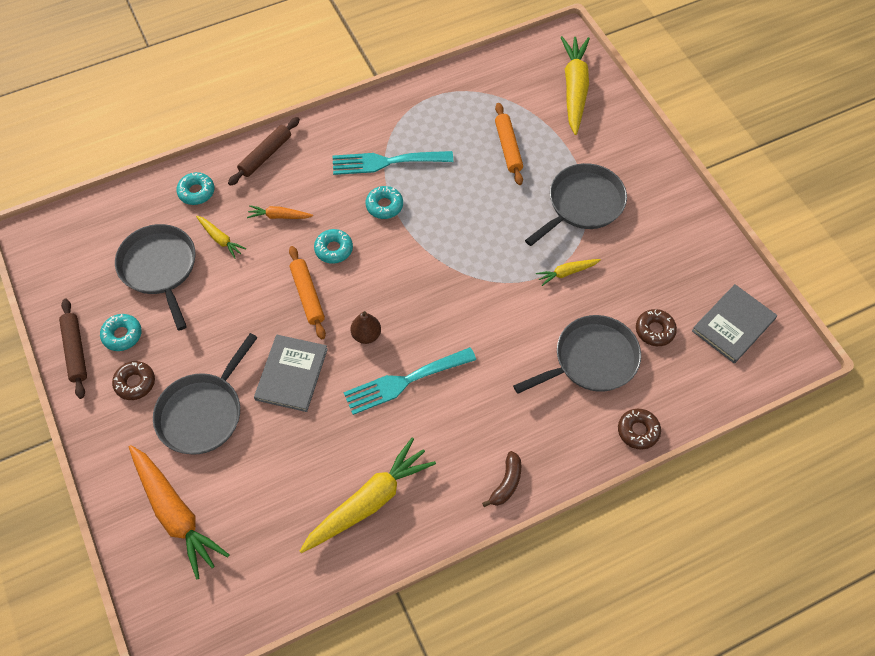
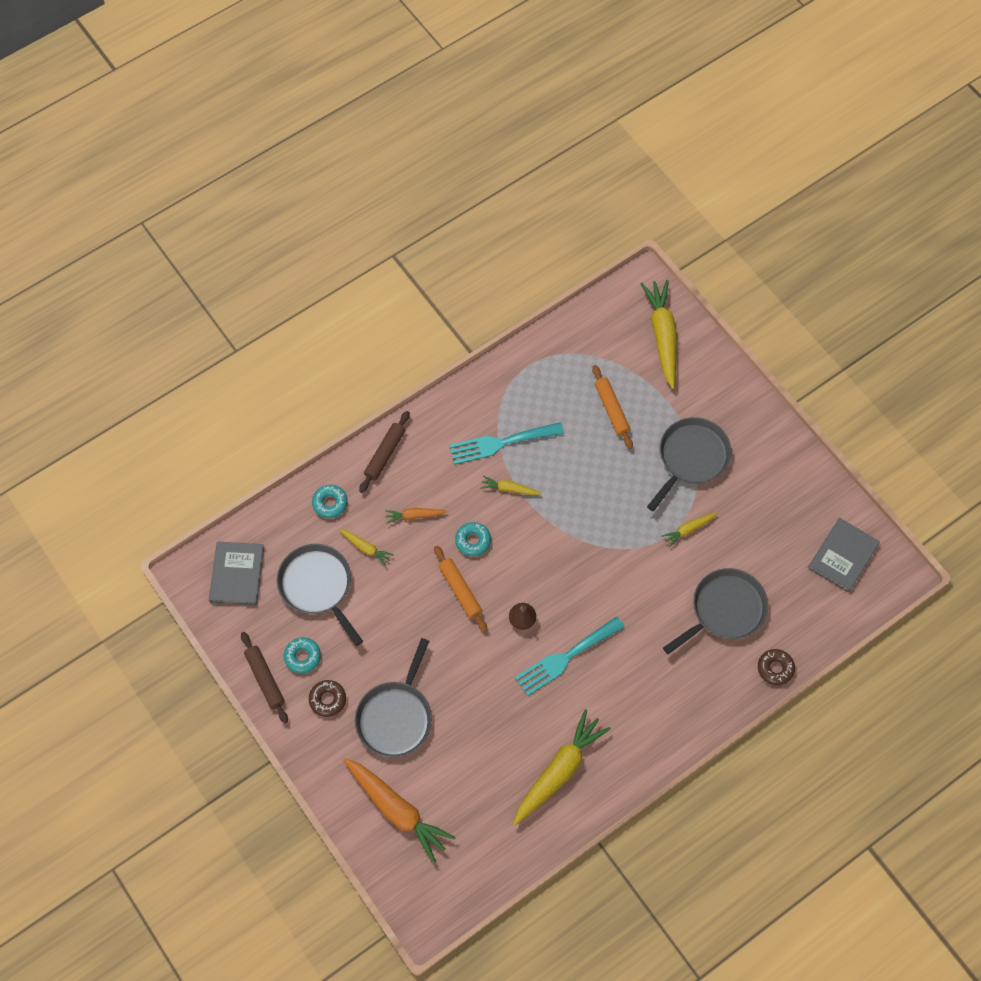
camera: 10 degrees left, 5 degrees up
(291, 374) = (464, 668): grey book -> grey book (237, 574)
(384, 205) = (509, 489): turquoise donut -> yellow carrot
(506, 483) = (672, 734): brown banana -> none
(654, 330) = (775, 572): brown donut -> none

